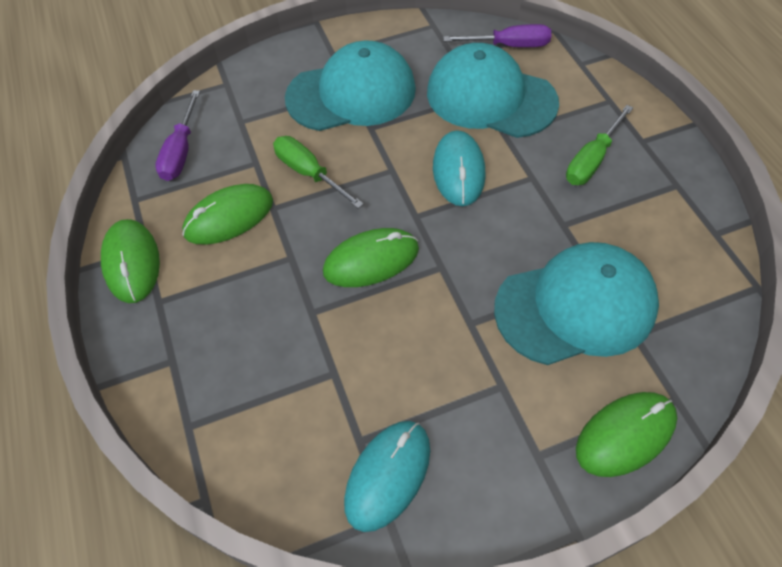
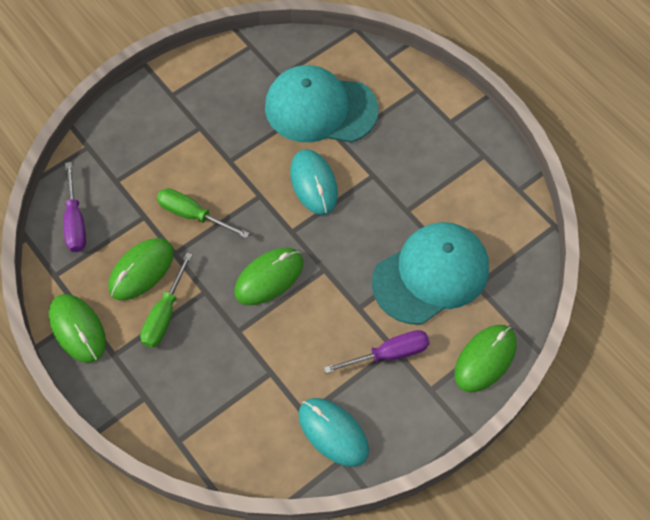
camera: 20 degrees left, 5 degrees up
(351, 93) = (202, 131): turquoise cap -> none
(388, 475) = (333, 432): turquoise mouse -> turquoise mouse turned 60 degrees counterclockwise
(509, 46) = (322, 53): purple screwdriver -> purple screwdriver (389, 354)
(592, 160) = (415, 149): green screwdriver -> green screwdriver (164, 314)

